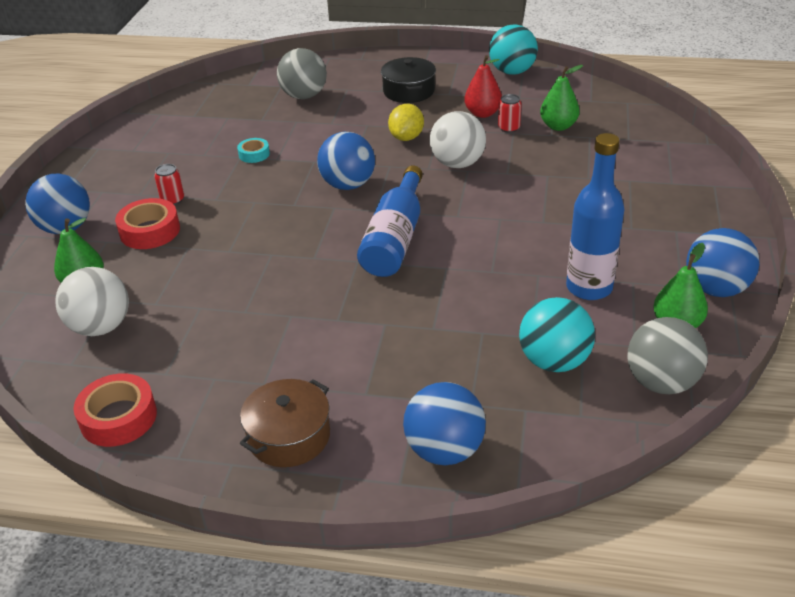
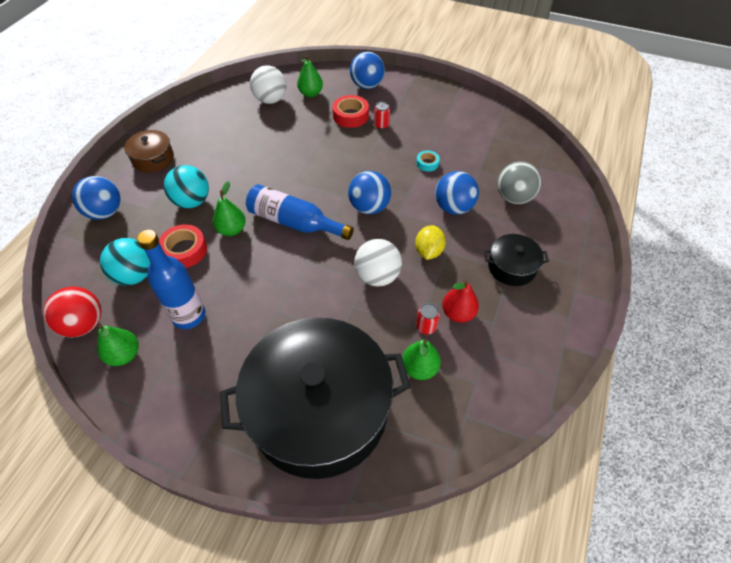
camera: 100 degrees right, 15 degrees up
(118, 417) = (202, 106): red tape -> red tape (184, 250)
(406, 137) = (428, 251): yellow lemon -> yellow lemon turned 75 degrees clockwise
(429, 290) = (232, 230): none -> green pear
(512, 72) = (543, 361): turquoise ball -> turquoise ball (192, 201)
(640, 171) = (319, 410): none -> black pot
(661, 382) = (84, 324): grey ball -> red ball
(716, 289) = (143, 398): blue ball -> blue ball (453, 207)

